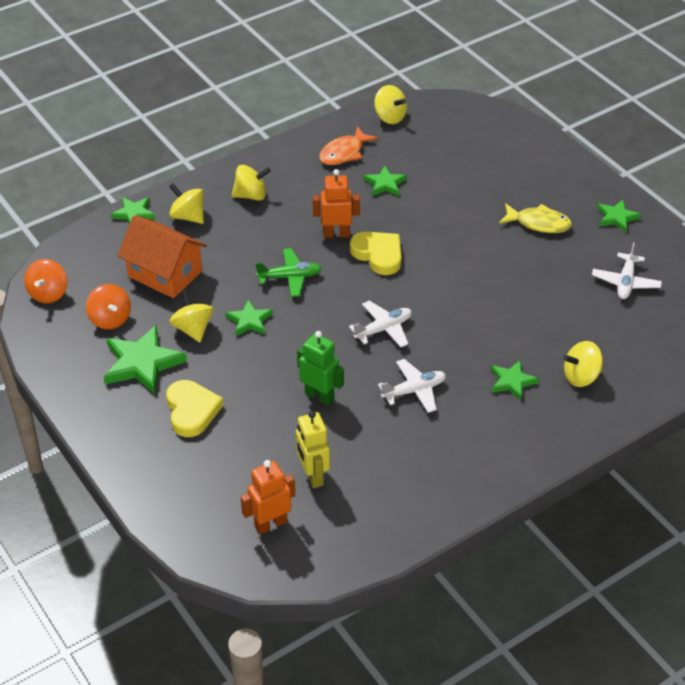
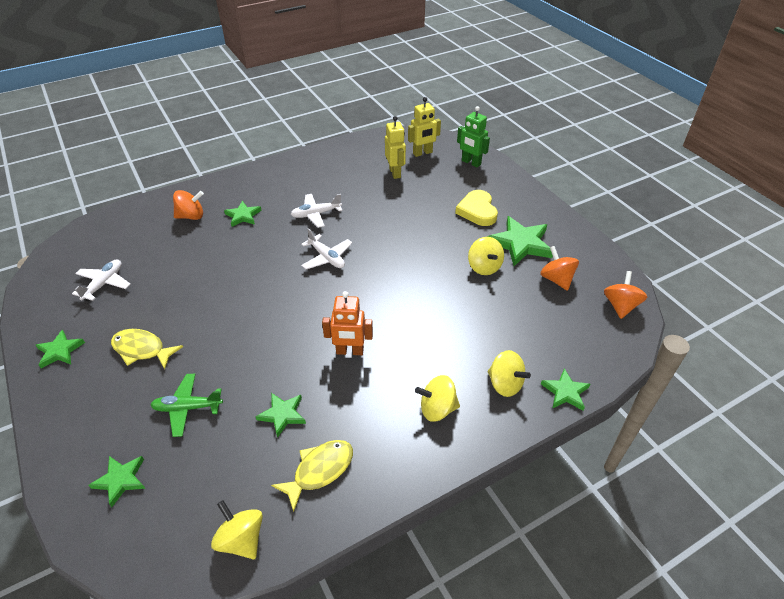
camera: 175 degrees left, 0 degrees up
(165, 274) = (517, 318): orange house -> none
(249, 321) = (437, 271): green star -> green star (120, 480)
(270, 524) = (422, 153): orange robot -> yellow robot
(290, 277) = (400, 308): green plane -> green plane (187, 408)
(319, 396) = (385, 215): green robot -> green robot (471, 163)
(344, 153) = (319, 471): orange fish -> yellow fish
(378, 255) = (313, 325): yellow heart -> none
(383, 329) = (327, 257): white plane -> white plane turned 105 degrees counterclockwise
(581, 376) = (191, 216): yellow spinning top -> orange spinning top

